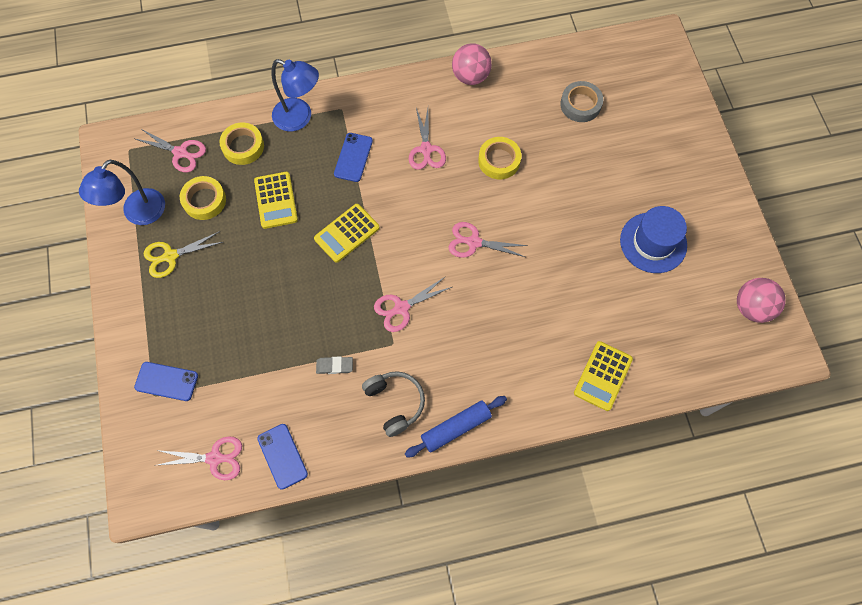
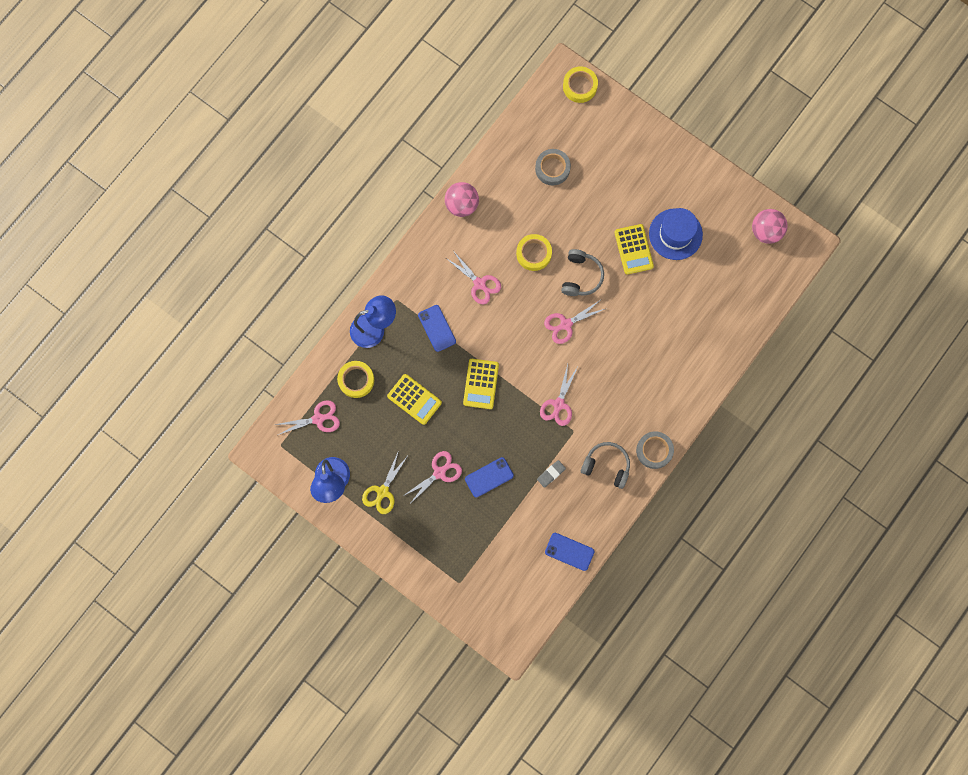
camera: 40 degrees left, 10 degrees up
(166, 381) = (458, 568): blue phone -> blue phone (489, 477)
(204, 200) = (367, 438): yellow tape -> yellow tape (580, 86)
(215, 458) = (531, 586): pink scissors -> pink scissors (439, 472)
(456, 428) = (654, 450): blue rolling pin -> grey tape
(526, 212) = (581, 276): none -> grey headphones
(602, 376) = (712, 348): yellow calculator -> yellow calculator (633, 249)

